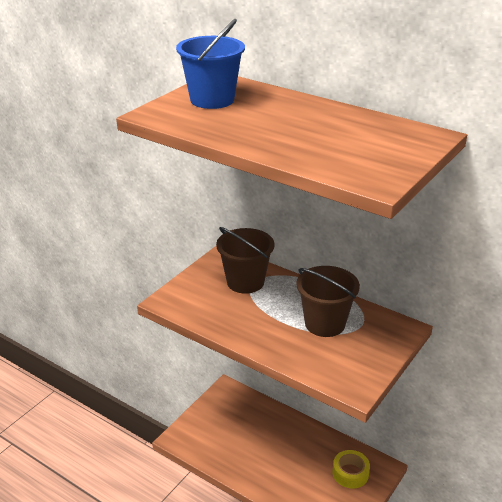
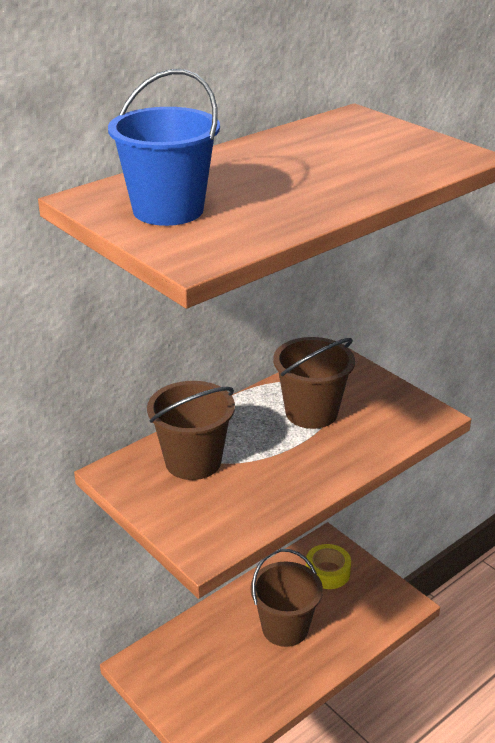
camera: 75 degrees left, 0 degrees up
(284, 457) = (285, 628): none -> brown bucket

